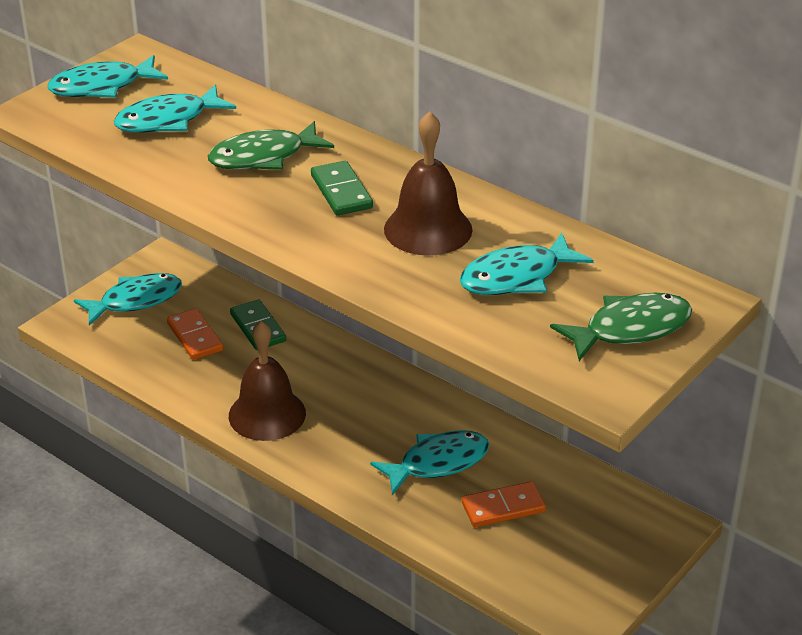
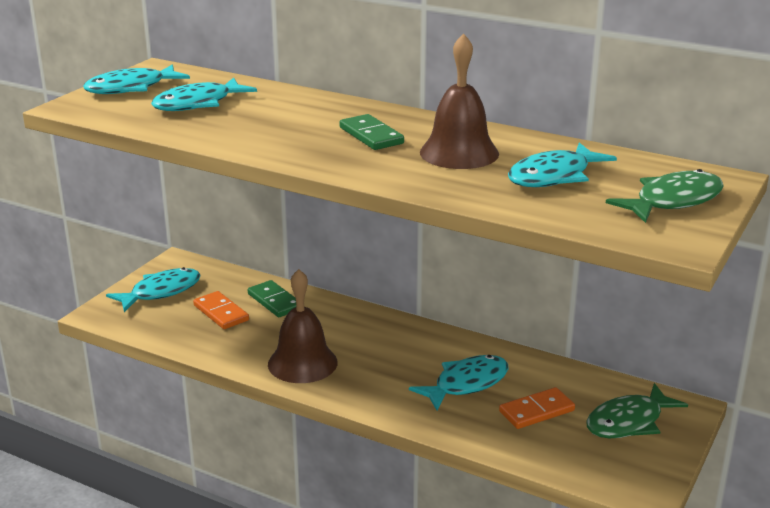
camera: 10 degrees left, 10 degrees down
(263, 157) = (292, 120): green fish -> green fish (628, 422)

